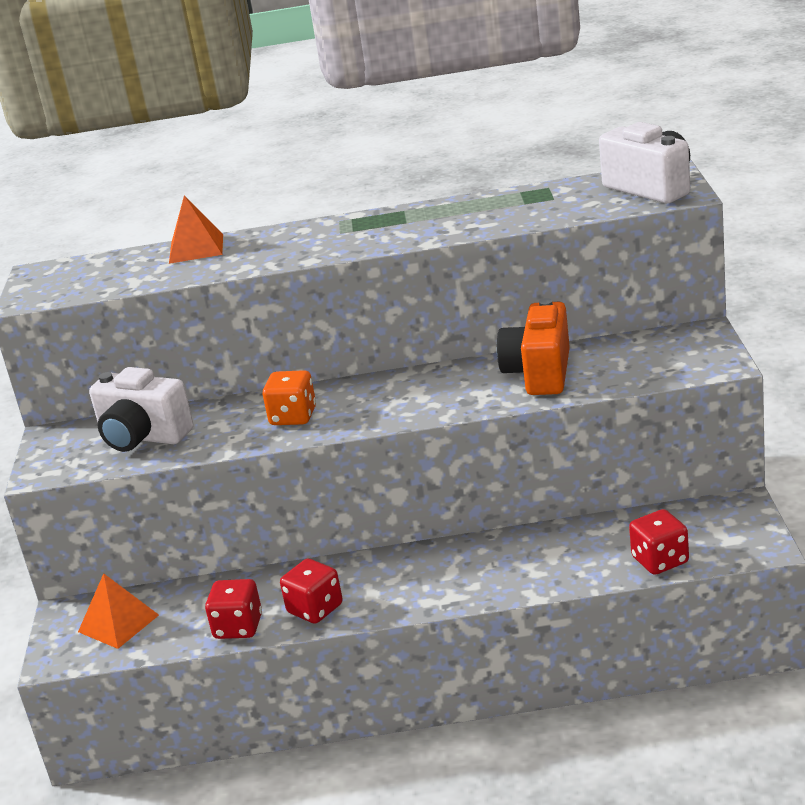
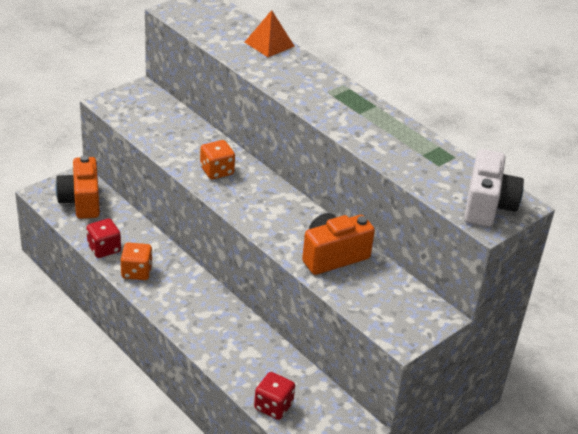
camera: 45 degrees right, 10 degrees up
(118, 623) = (81, 201): orange pyramid -> orange camera
(143, 437) = (160, 123): white camera -> none
(315, 609) = (136, 272): red dice -> orange dice

